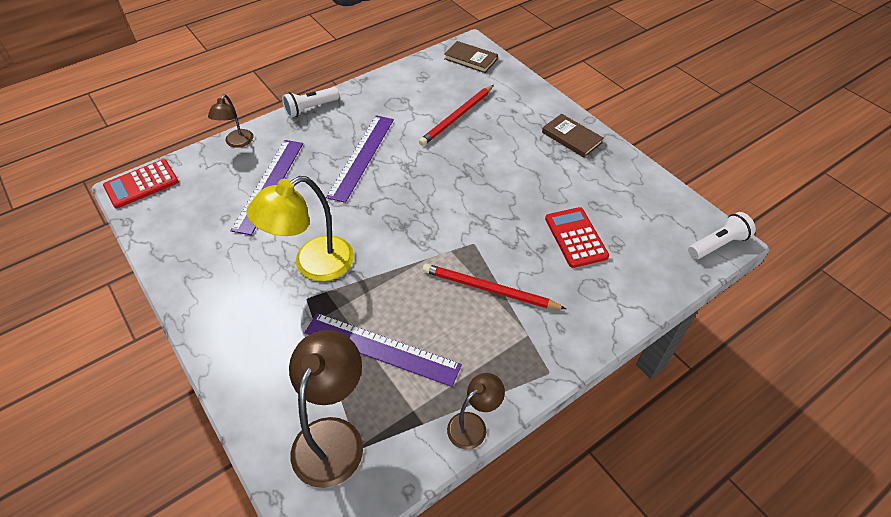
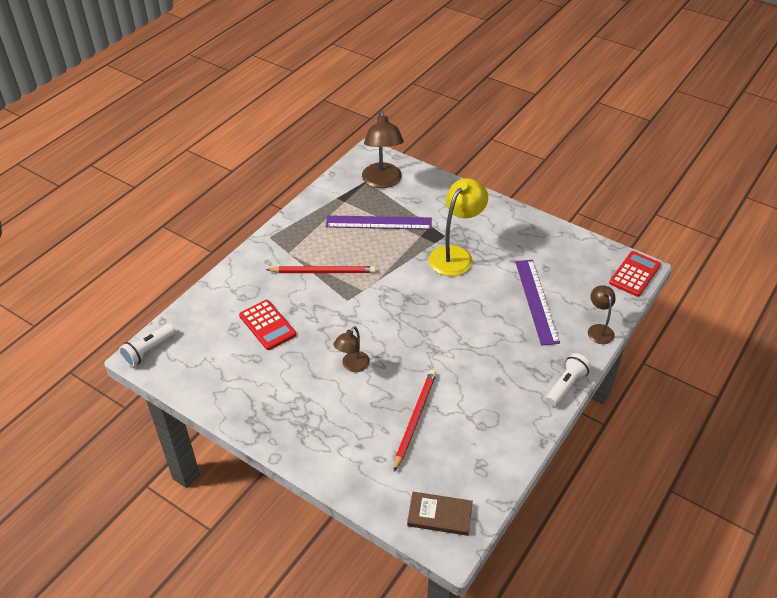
camera: 160 degrees right, 5 degrees down
(362, 157) = (479, 347): purple ruler -> none
(473, 425) = (308, 203): brown lamp -> brown lamp (352, 366)
(571, 137) = (289, 427): brown book -> none

